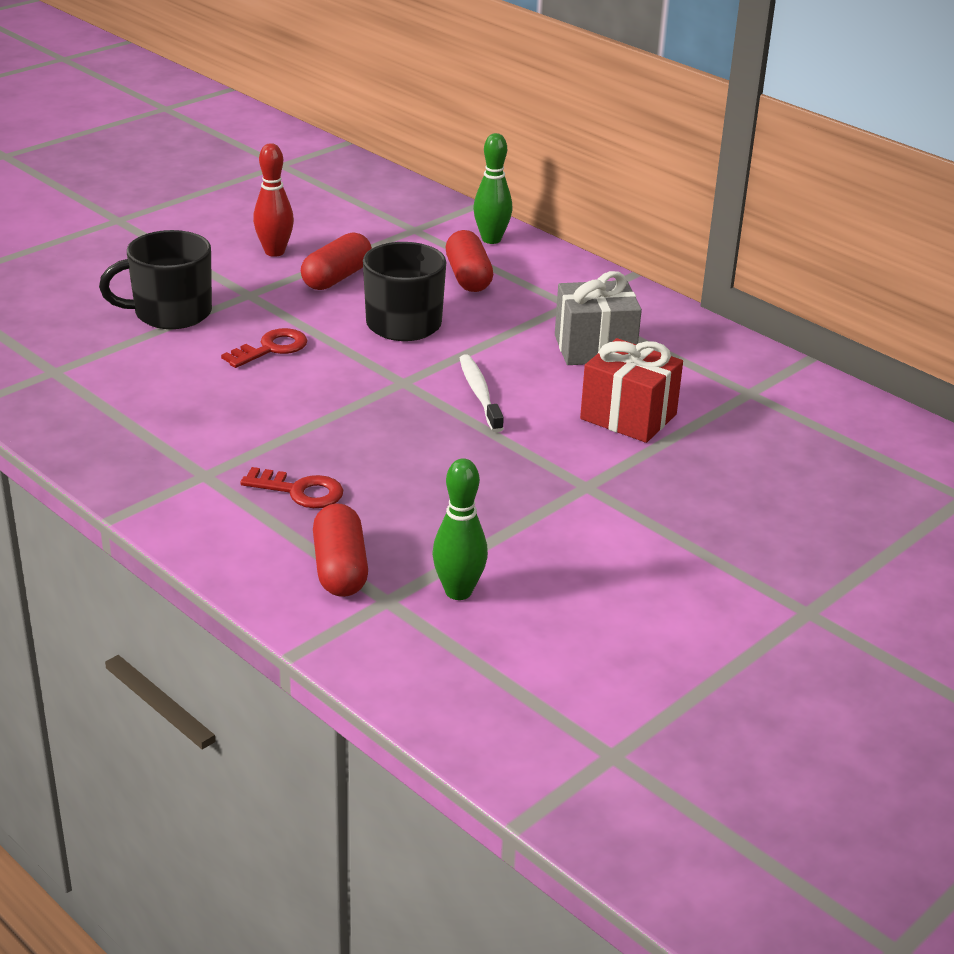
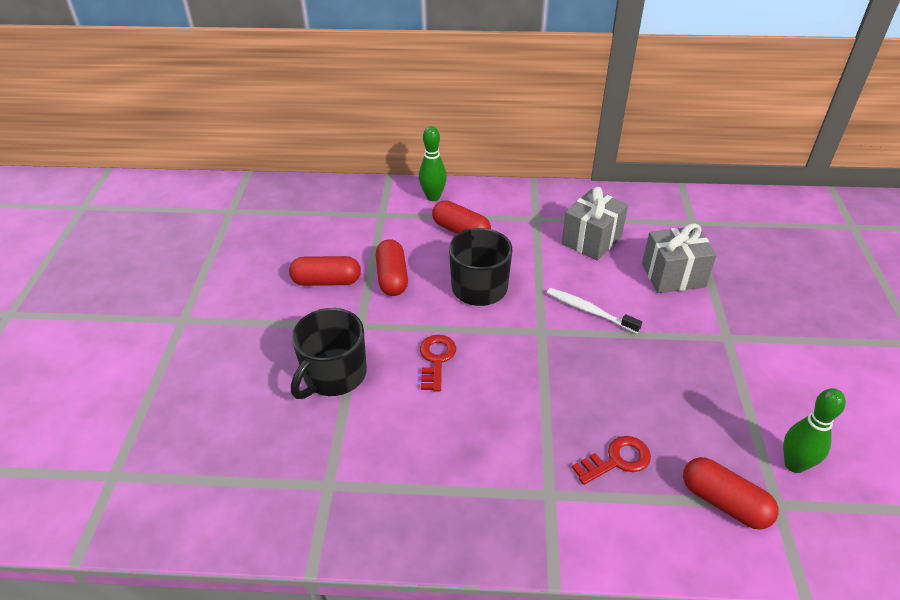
camera: 40 degrees left, 10 degrees up
(274, 252) = (326, 281): red bowling pin -> red capsule
(628, 417) = (673, 275): red gift -> grey gift

